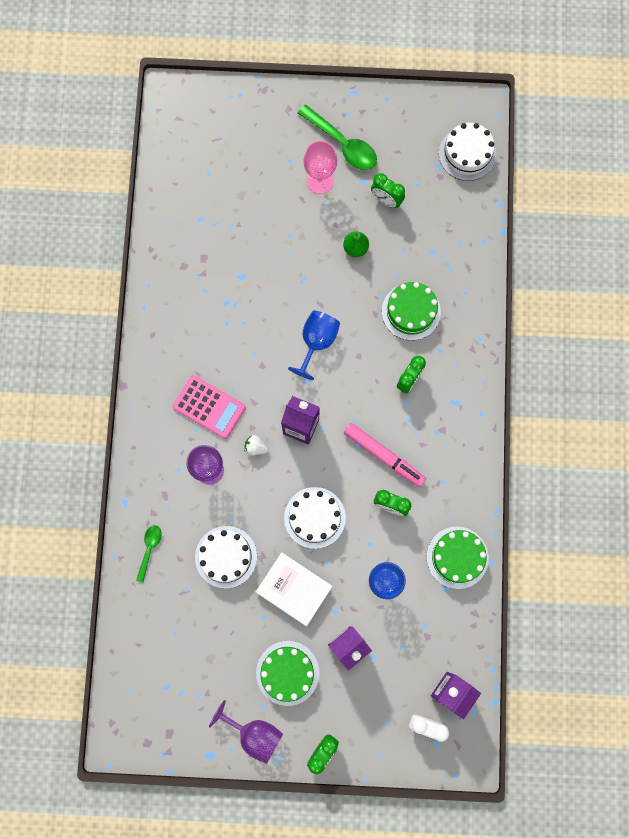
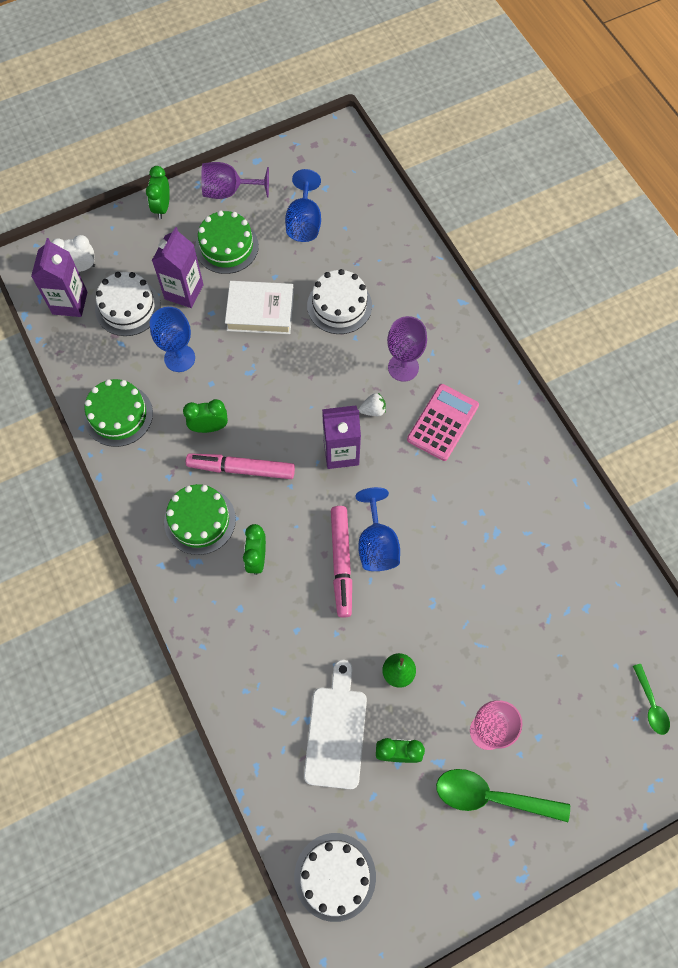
camera: 150 degrees right, 10 degrees down
(149, 549) = (412, 277): green spoon -> green spoon (651, 704)
(206, 659) = (304, 222): none -> blue goblet
(209, 407) = (442, 422): pink calculator -> pink calculator turned 120 degrees clockwise
(314, 517) = (277, 379): white cake -> white cake (128, 307)
(350, 343) = (341, 563): none -> pink marker
(411, 311) = (295, 634): green cake -> green cake (200, 520)
(418, 234) = (336, 731): none -> white cutting board

